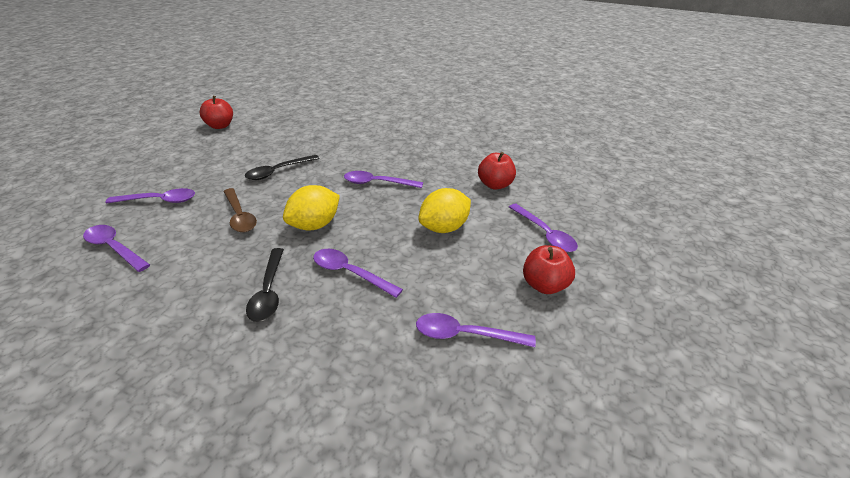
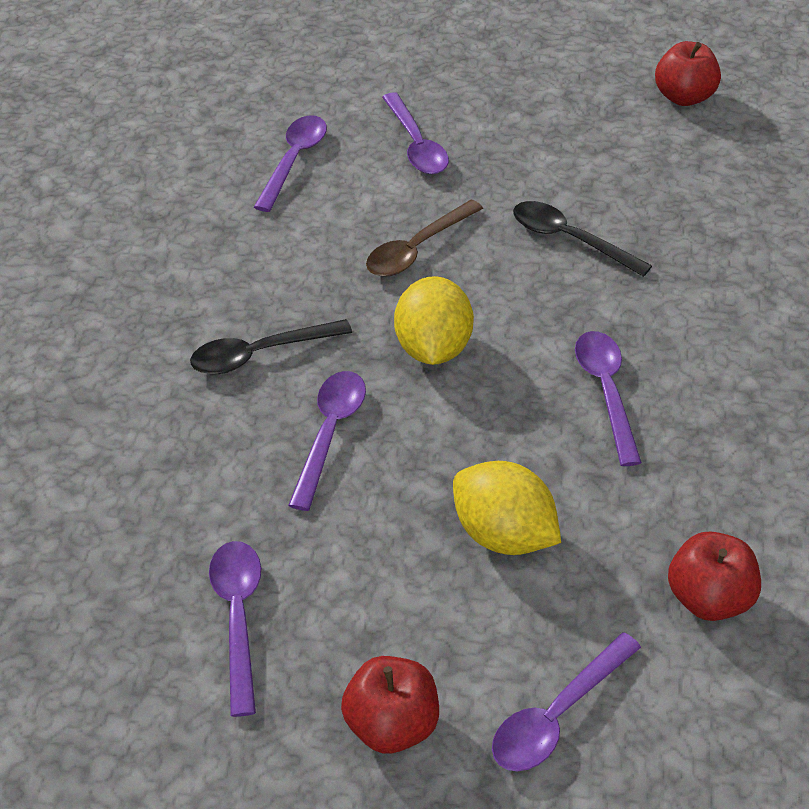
camera: 75 degrees right, 10 degrees up
(315, 225) = (433, 348): yellow lemon -> yellow lemon turned 60 degrees clockwise

